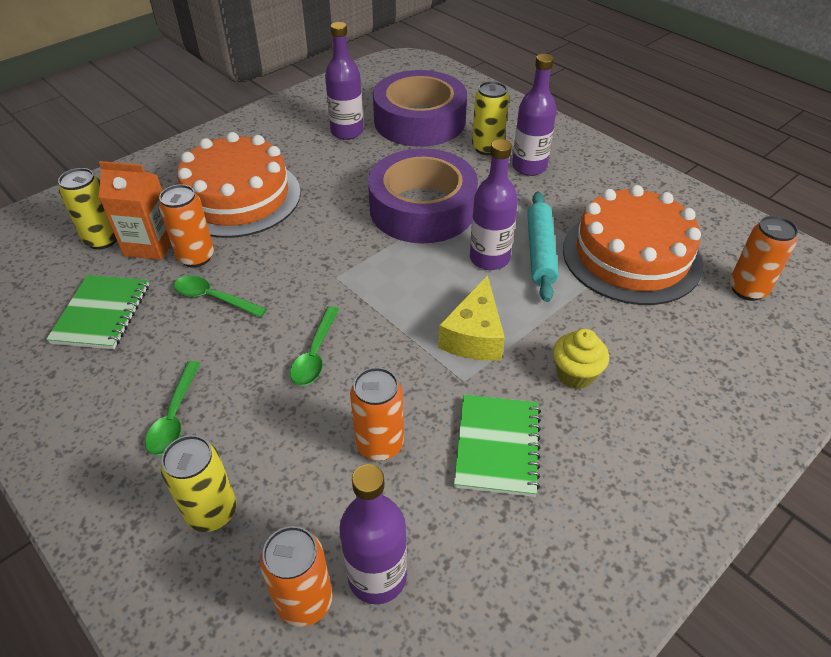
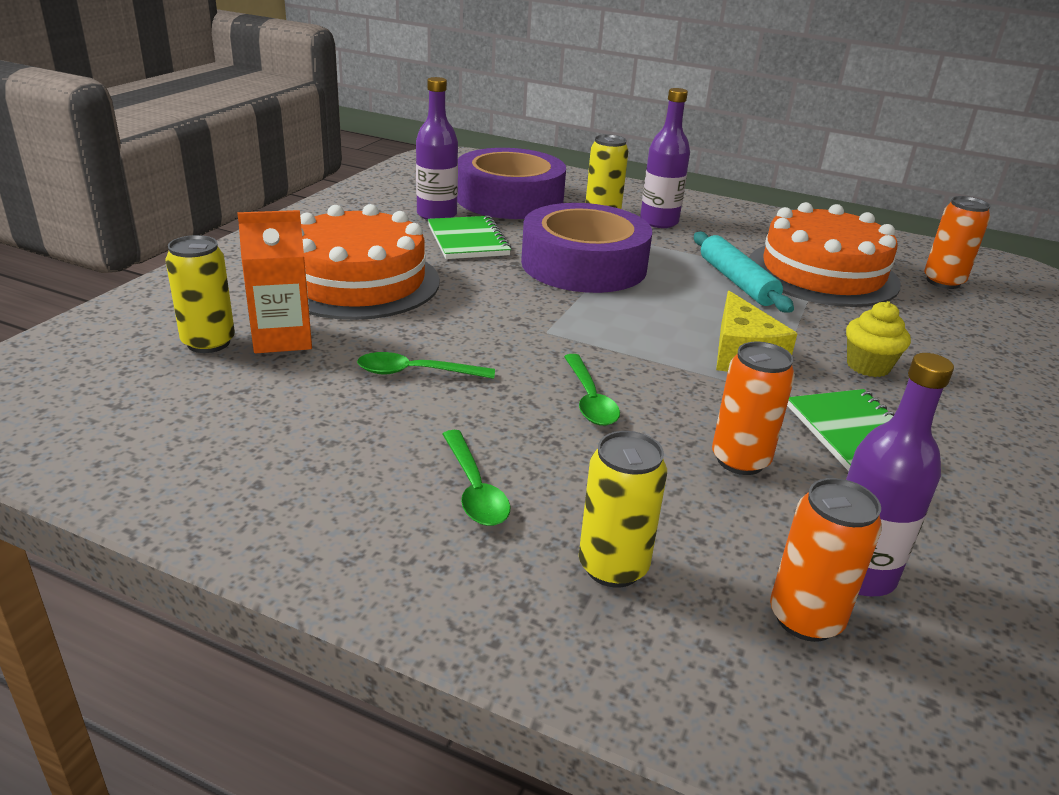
camera: 25 degrees left, 15 degrees down
(102, 314) = (276, 412): green notebook -> green notebook (468, 240)
(196, 257) = (356, 340): orange can -> none
(489, 258) = (693, 293): purple bottle -> none

